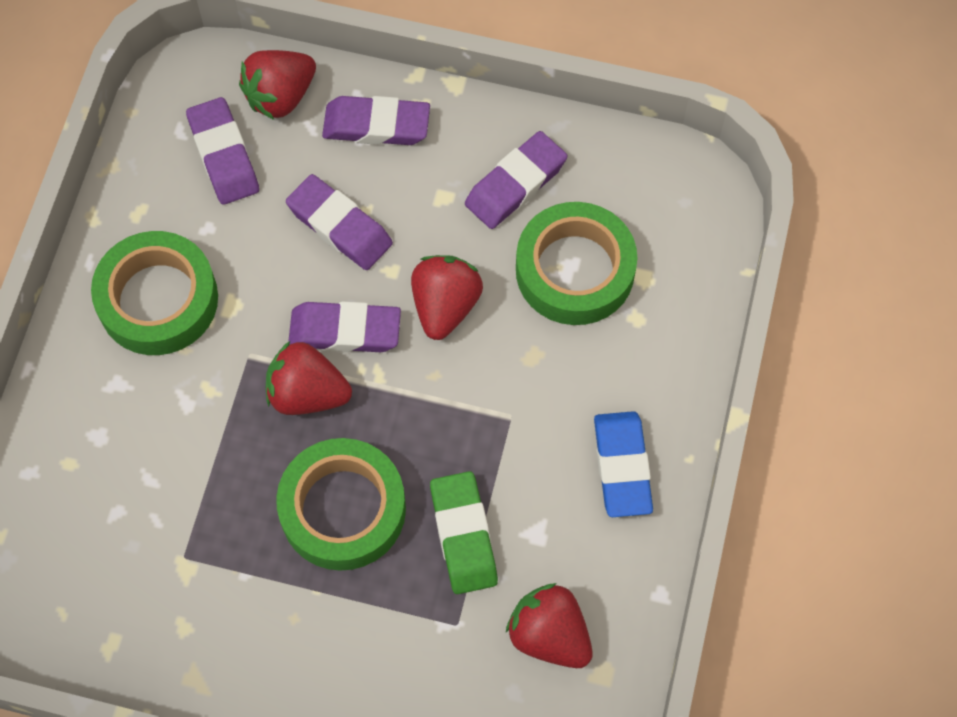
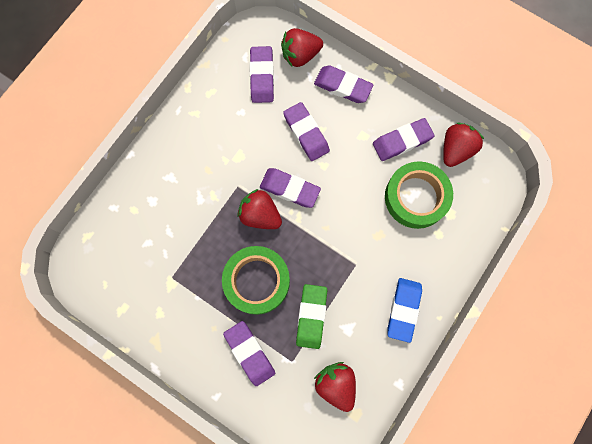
camera: 20 degrees right, 10 degrees up
(158, 300) = (204, 141): green tape -> none
(375, 637) = (249, 353): none -> purple eraser
(445, 306) = (344, 193): red strawberry -> red strawberry (456, 149)

